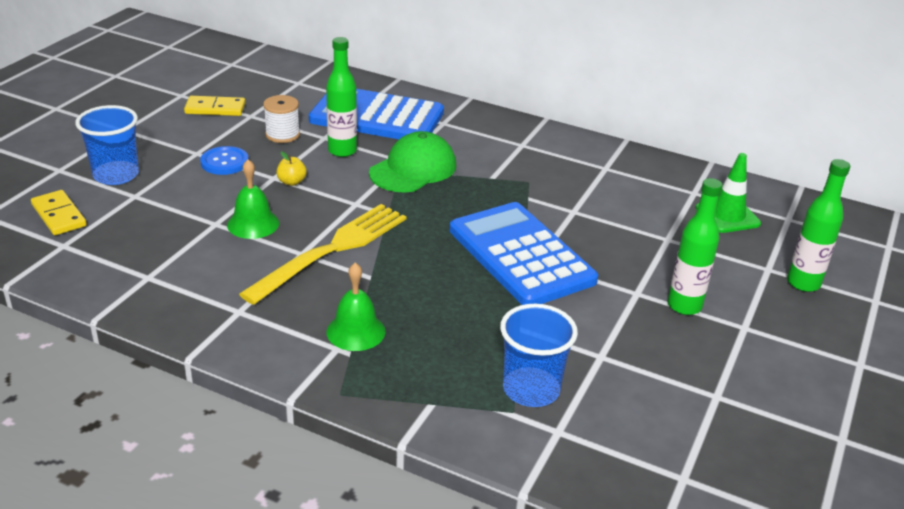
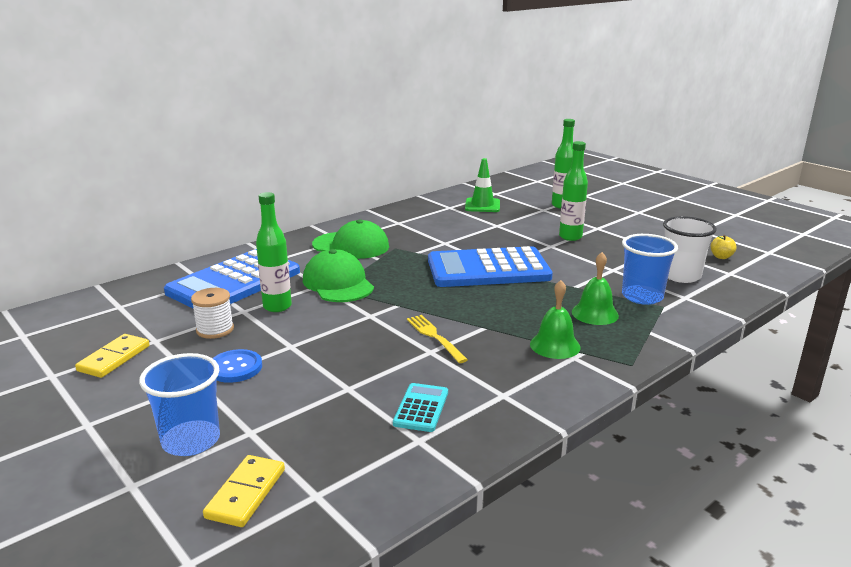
camera: 65 degrees left, 10 degrees down
(59, 215) = (246, 493): yellow domino -> yellow domino turned 60 degrees counterclockwise
(197, 268) = (421, 408): none -> turquoise calculator
(253, 224) = (365, 368): green bell -> green bell (595, 313)
(291, 182) = (308, 338): yellow apple -> yellow apple (721, 257)
(332, 250) = (434, 337): yellow fork -> yellow fork, size x0.53
(511, 154) = (351, 246): none -> green cap
(630, 424) = (681, 276): none -> white cup

